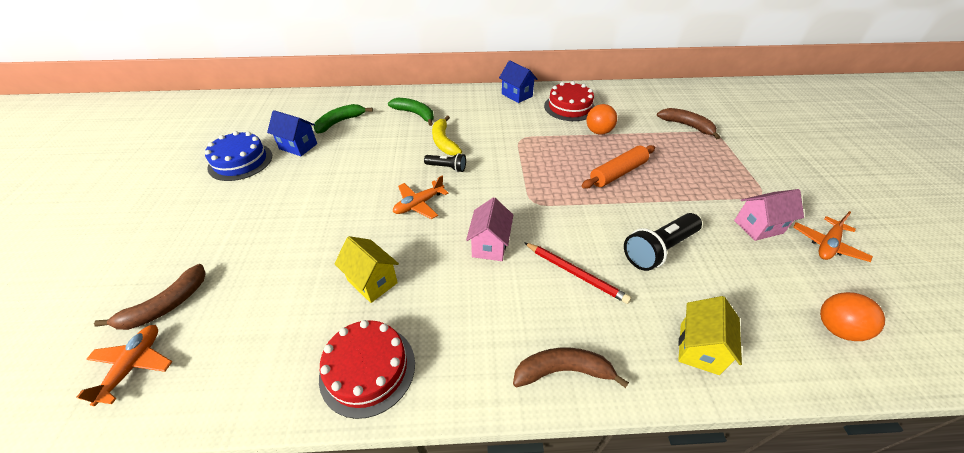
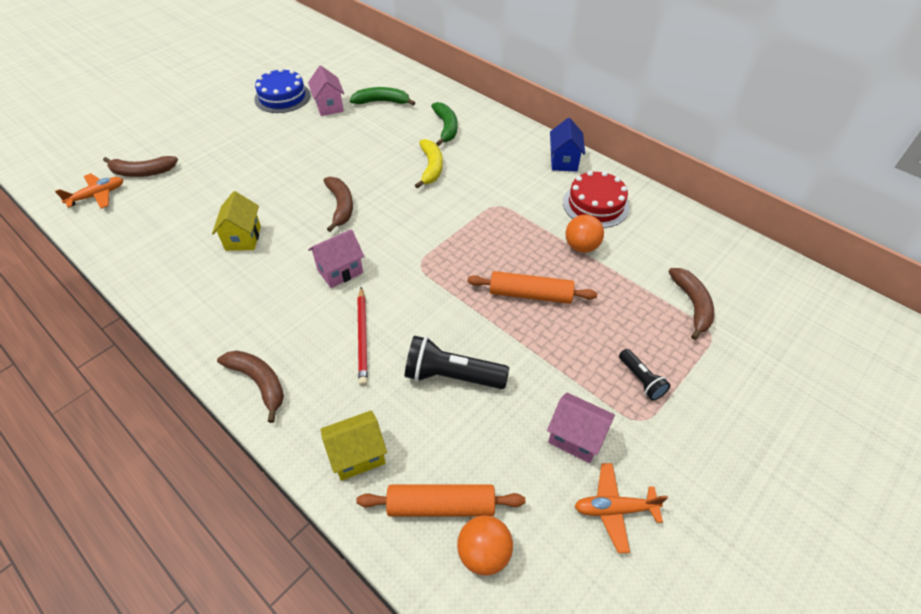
camera: 45 degrees right, 5 degrees up
(298, 146) = (329, 106): blue house -> pink house
(367, 369) = (175, 286): red cake -> none
(419, 204) = (341, 206): orange plane -> brown banana
(444, 142) = (431, 167): yellow banana -> yellow banana turned 150 degrees clockwise
(447, 168) = (400, 191): black flashlight -> black flashlight (641, 380)
(779, 326) = (441, 505): none -> orange rolling pin

